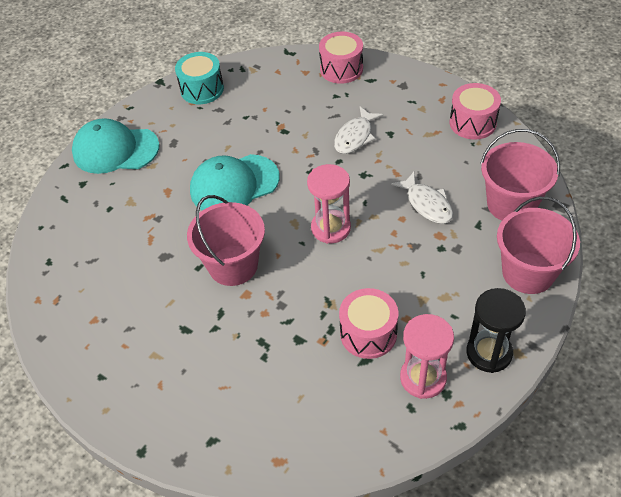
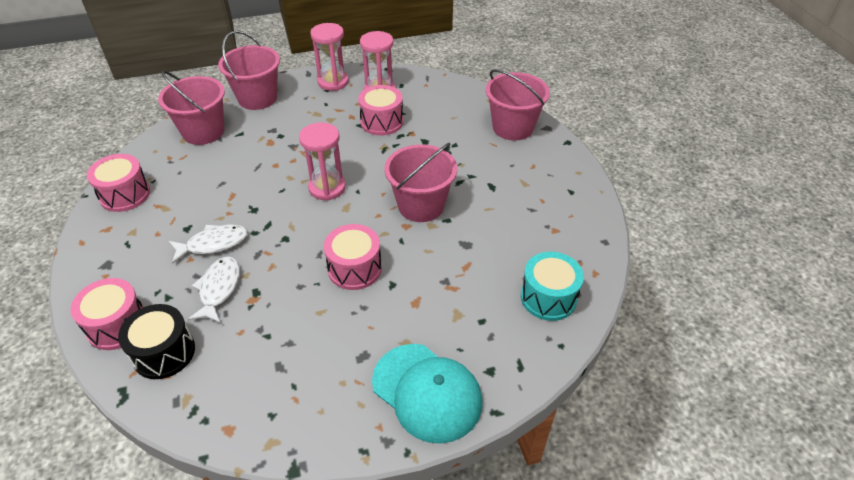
camera: 145 degrees left, 5 degrees down
(202, 89) = (265, 412): turquoise drum -> turquoise drum (548, 297)
(220, 430) = (513, 127): none -> pink bucket
(234, 184) = (354, 268): turquoise cap -> pink drum
(294, 76) = (164, 352): none -> black drum
(427, 204) = (247, 163): white fish -> white fish (219, 289)
(489, 353) = (333, 82): black hourglass -> pink hourglass

